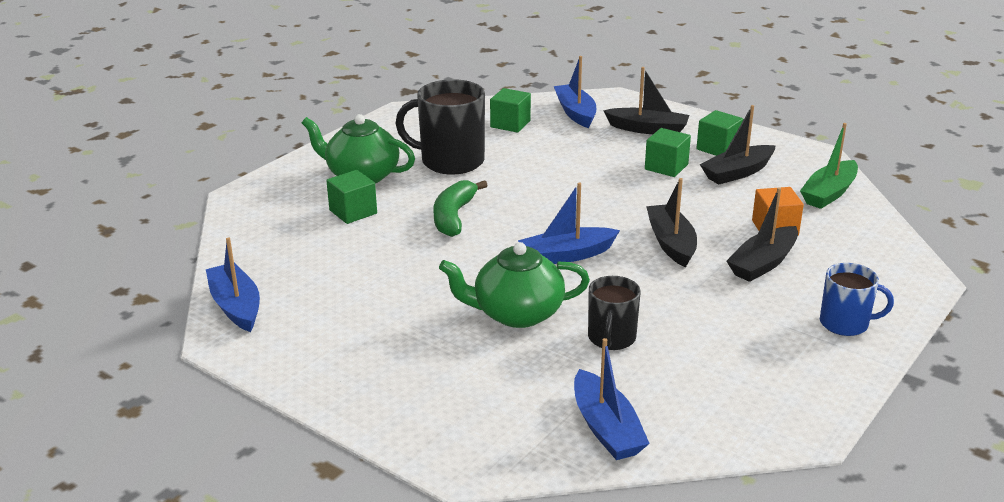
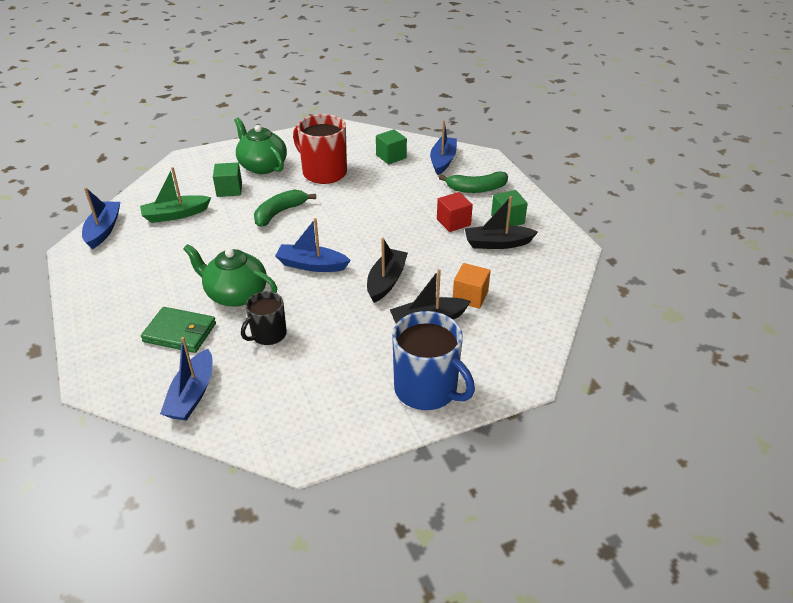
camera: 30 degrees right, 10 degrees up
(450, 161) = (323, 172): black mug -> red mug
(502, 375) = (180, 332): none -> green wallet
(648, 129) = (476, 189): black boat -> green banana
(666, 167) = (453, 222): green cube -> red cube
(829, 193) = (544, 283): green boat -> green boat (175, 215)
(845, 323) = (427, 389): blue mug -> blue mug, size x1.68

